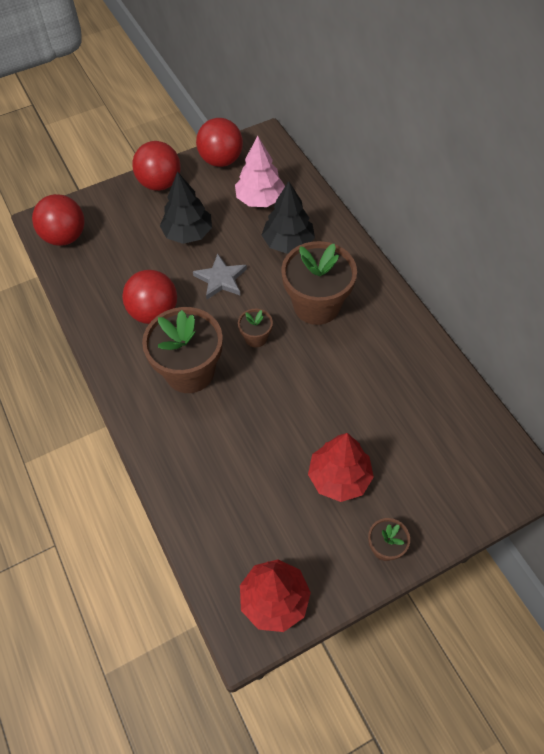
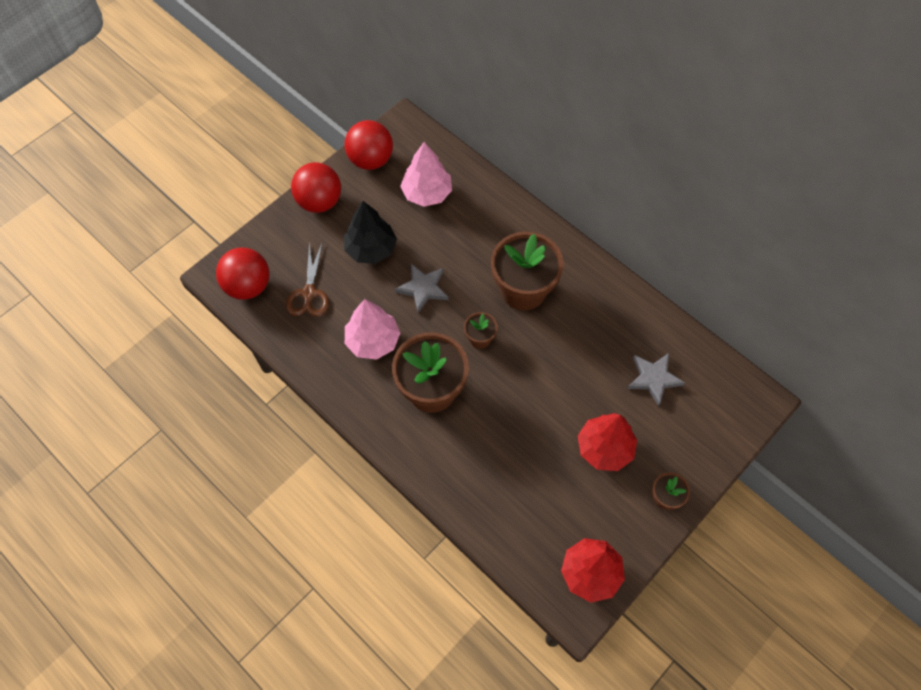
camera: 20 degrees left, 5 degrees up
(115, 256) = (309, 293): none -> brown scissors
(154, 312) = (373, 341): red ball -> pink tree
(288, 243) = (472, 233): black tree -> none
(418, 424) = (654, 378): none -> grey star

